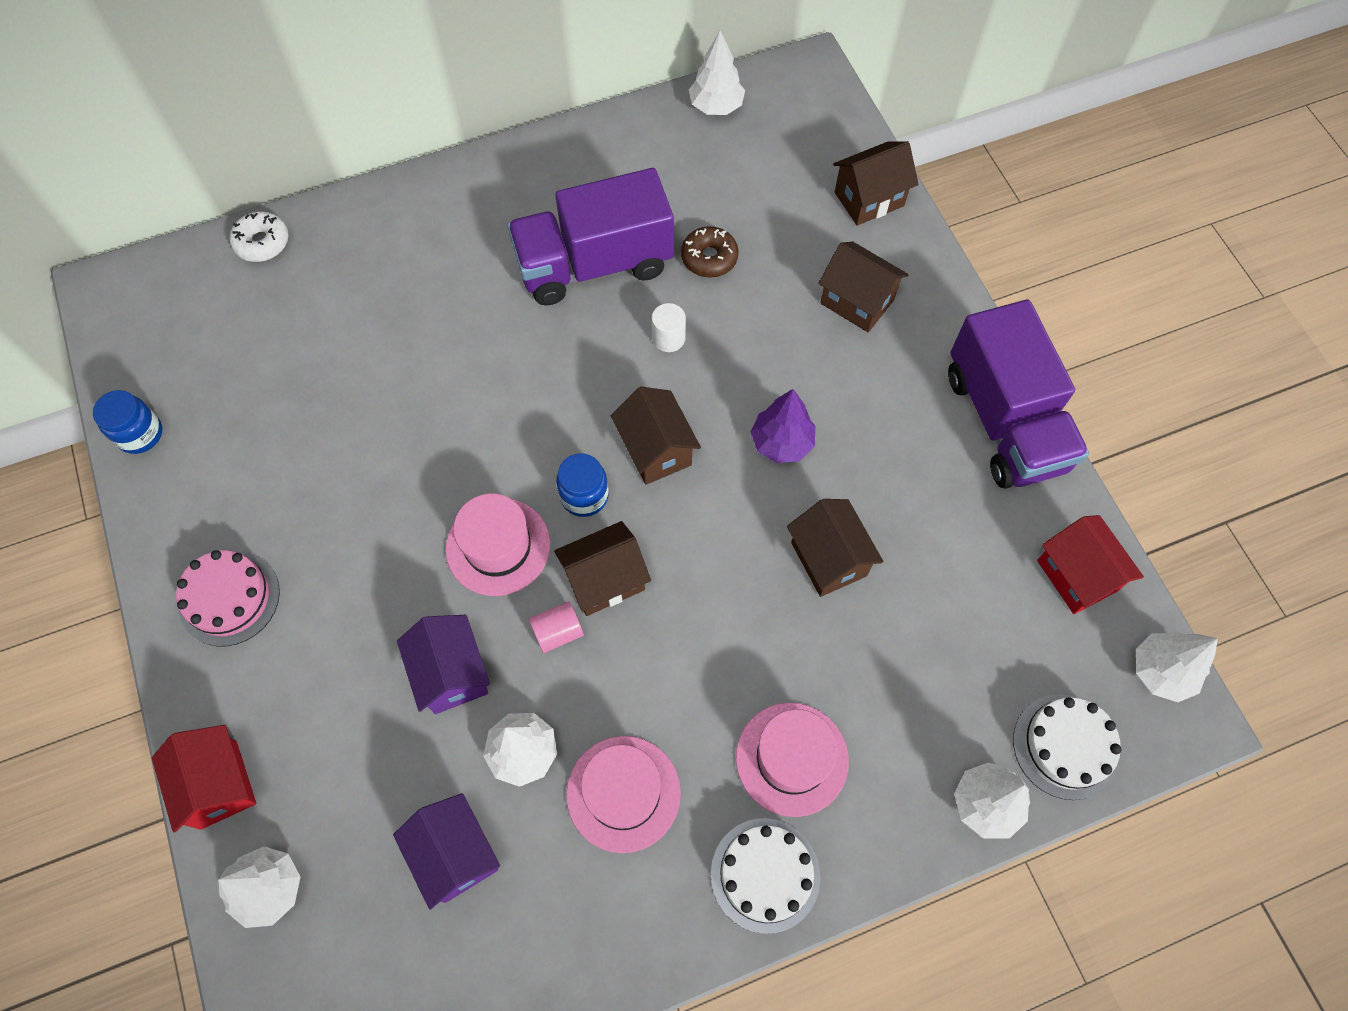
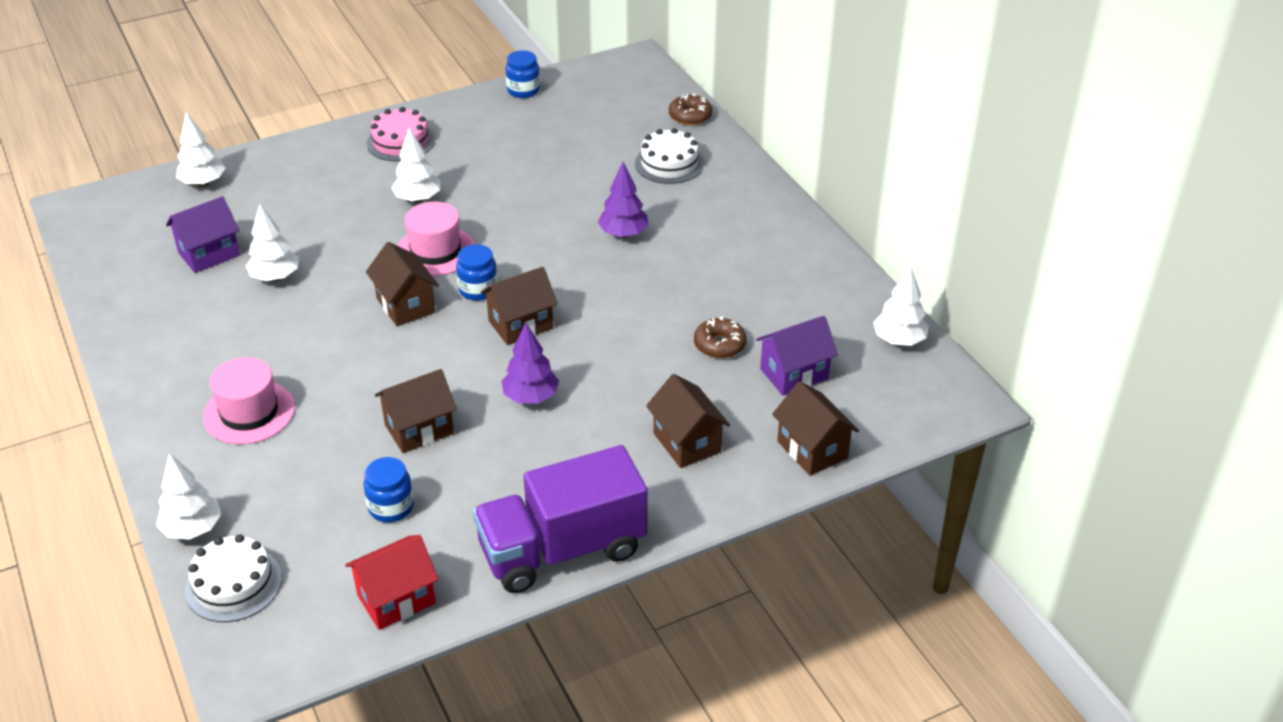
camera: 85 degrees right, 25 degrees down
(219, 784) = (273, 155): red house -> none
(262, 242) = (690, 116): white donut -> brown donut
(451, 673) = (337, 239): purple house -> purple house (794, 374)
(498, 333) = (623, 234): none -> purple tree
(558, 632) = (365, 285): pink cylinder -> none
(594, 264) = (700, 278): purple truck -> none
(623, 793) = (237, 326): pink hat -> none
(668, 338) = (630, 325): white cylinder -> none
(765, 875) = (163, 401): white cake -> white cake (669, 163)
(857, 302) = (686, 443): brown house -> brown house turned 60 degrees counterclockwise
(949, 585) = (391, 507): none -> blue jar
(1161, 671) = (294, 659): white tree -> white tree (418, 199)

